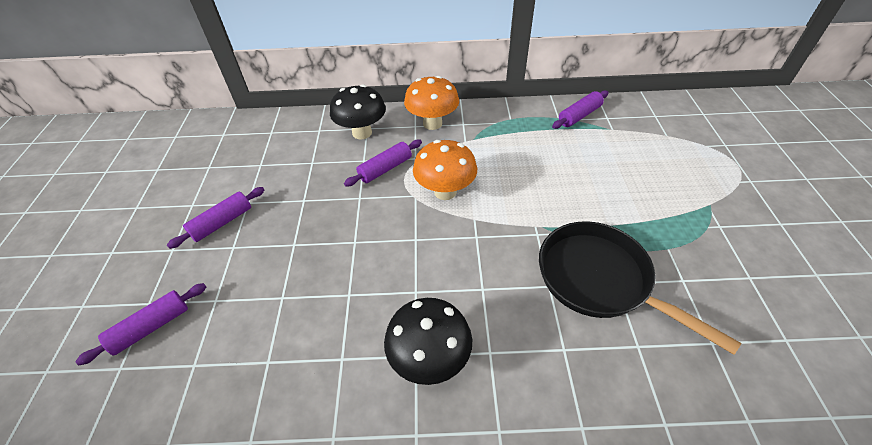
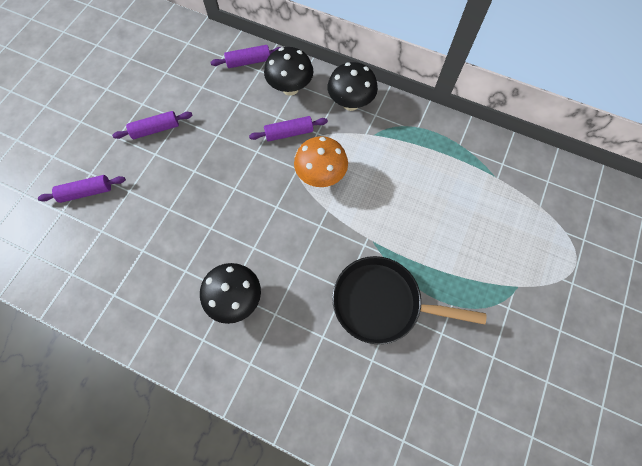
camera: 25 degrees right, 20 degrees up
(432, 123) = (350, 103): orange mushroom -> black mushroom
(579, 116) = (479, 150): purple rolling pin -> purple rolling pin (248, 61)
(599, 280) = (382, 303): black pan -> black pan turned 60 degrees counterclockwise

